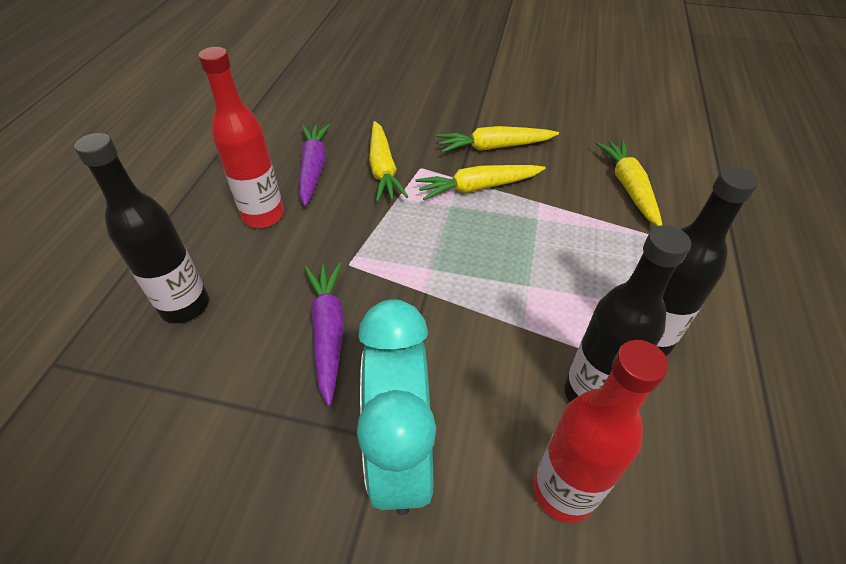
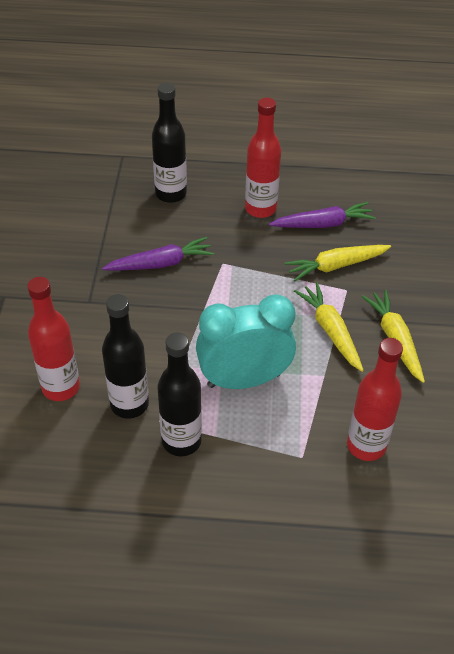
camera: 80 degrees right, 0 degrees up
(400, 454) = (79, 310): turquoise clock -> turquoise clock (244, 380)
(628, 187) = (366, 445): yellow carrot -> red bottle

